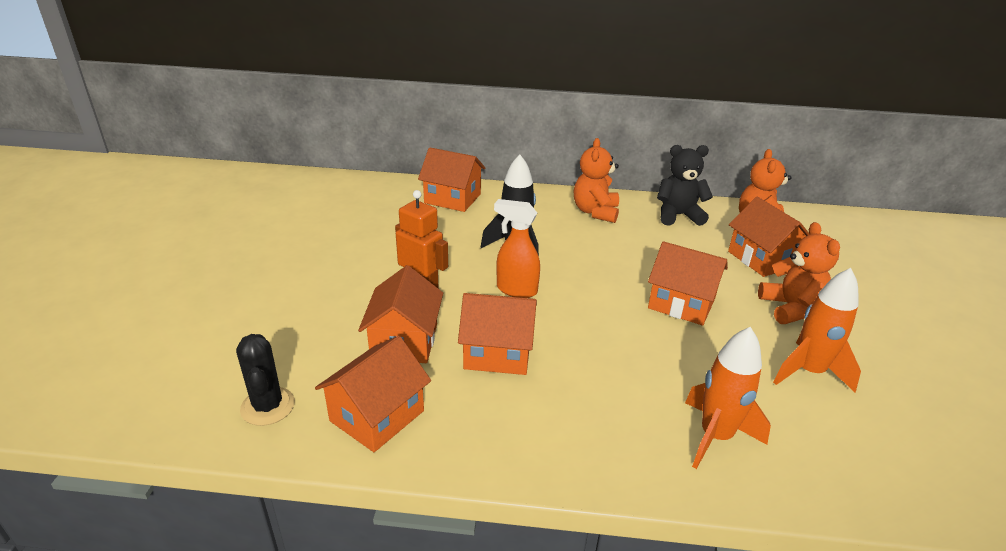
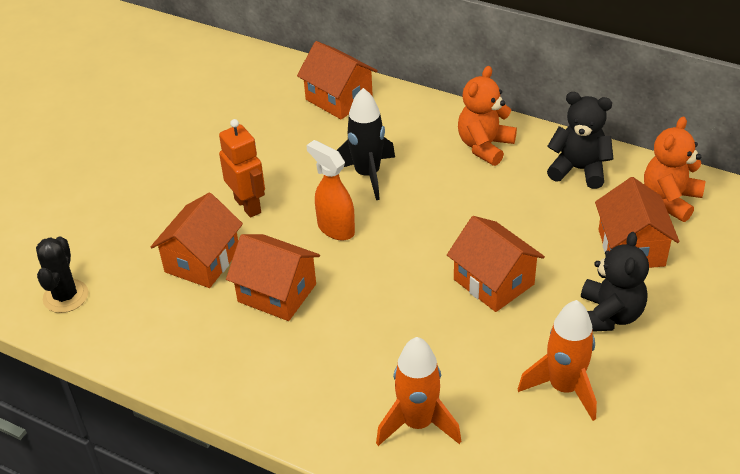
camera: 25 degrees right, 10 degrees up
(377, 416) = (144, 327): orange house -> none
(790, 308) = (609, 315): orange teddy bear -> black teddy bear

